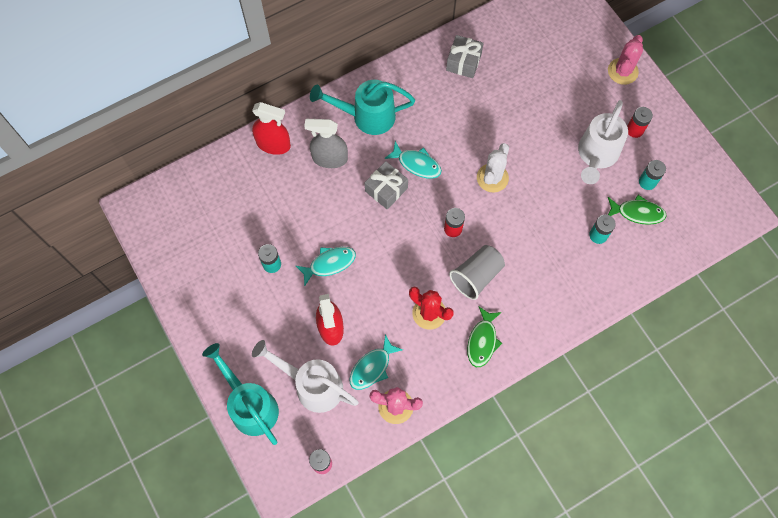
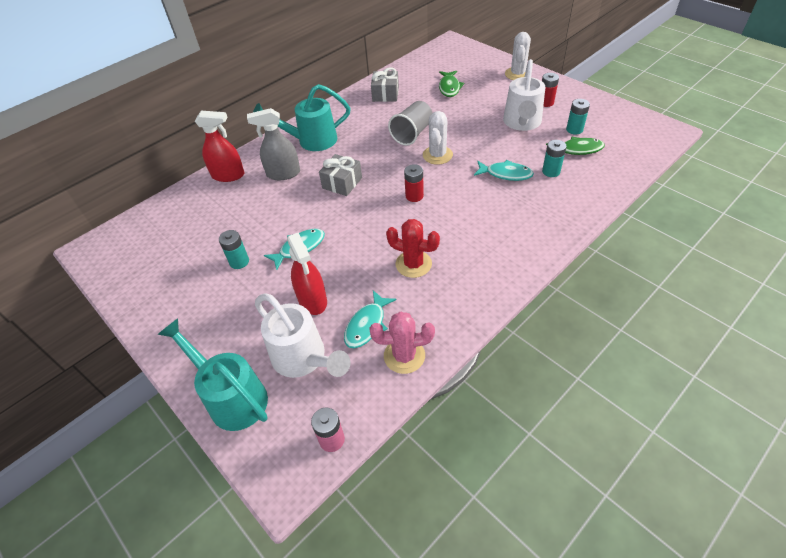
camera: 10 degrees left, 20 degrees down
(313, 385) = (303, 359): white watering can -> white watering can turned 150 degrees counterclockwise
(417, 164) = (365, 160): turquoise fish -> turquoise fish (506, 174)
(476, 276) = (450, 225): grey cup -> grey cup (412, 134)
(482, 341) = (477, 274): green fish -> green fish (449, 87)
(622, 71) = (517, 74): pink cactus -> white cactus

